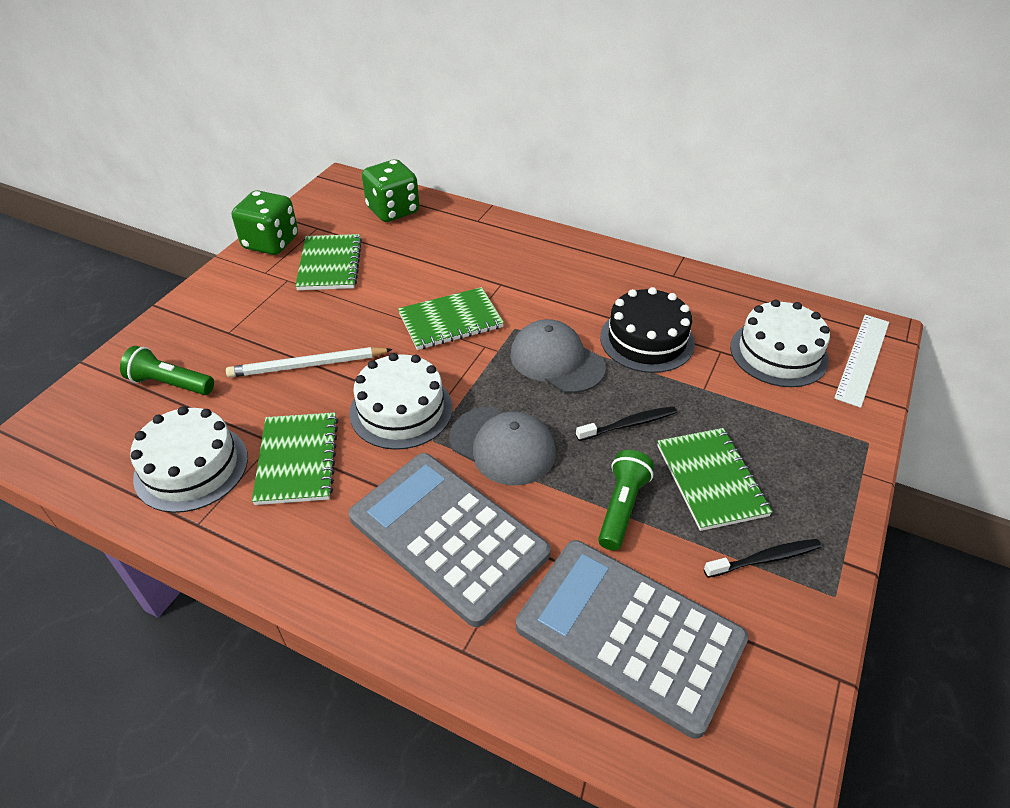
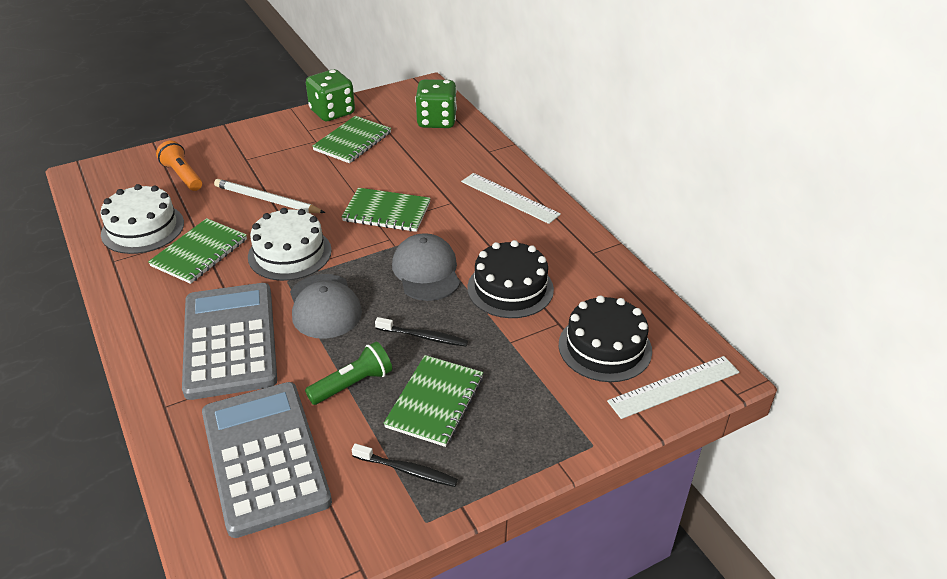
camera: 35 degrees right, 5 degrees down
(170, 384) = (182, 175): green flashlight -> orange flashlight
(548, 256) = (509, 198): none -> white ruler
(778, 353) = (605, 347): white cake -> black cake

